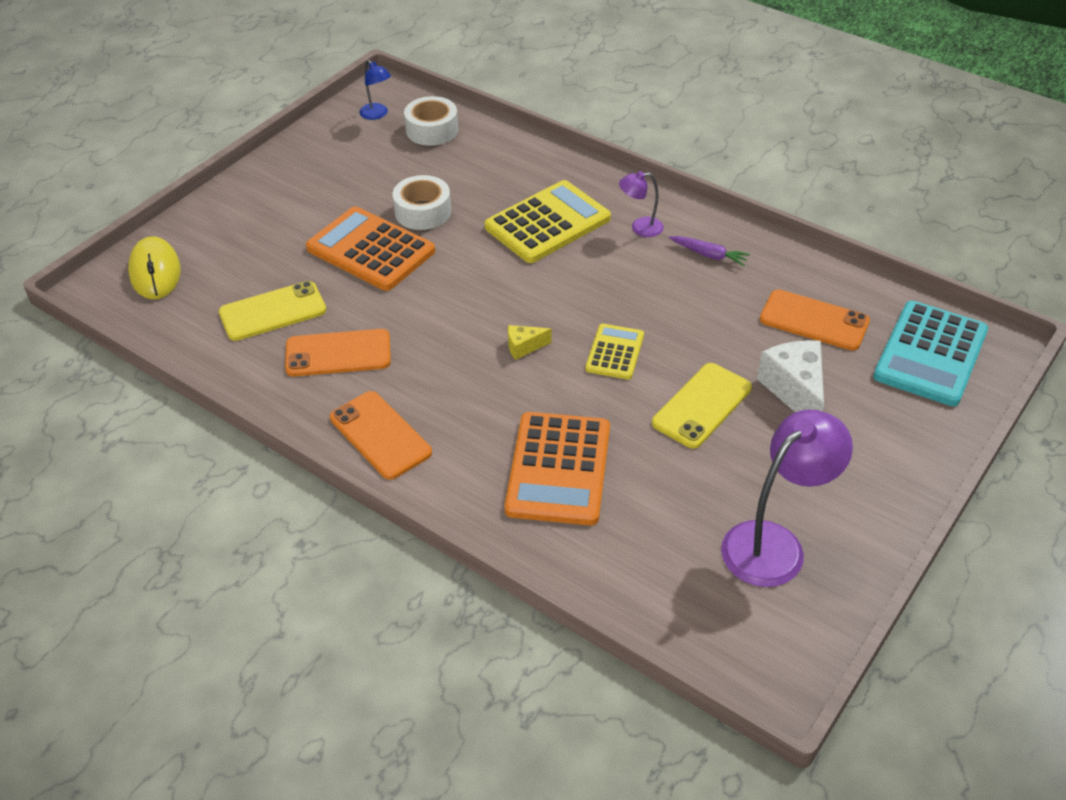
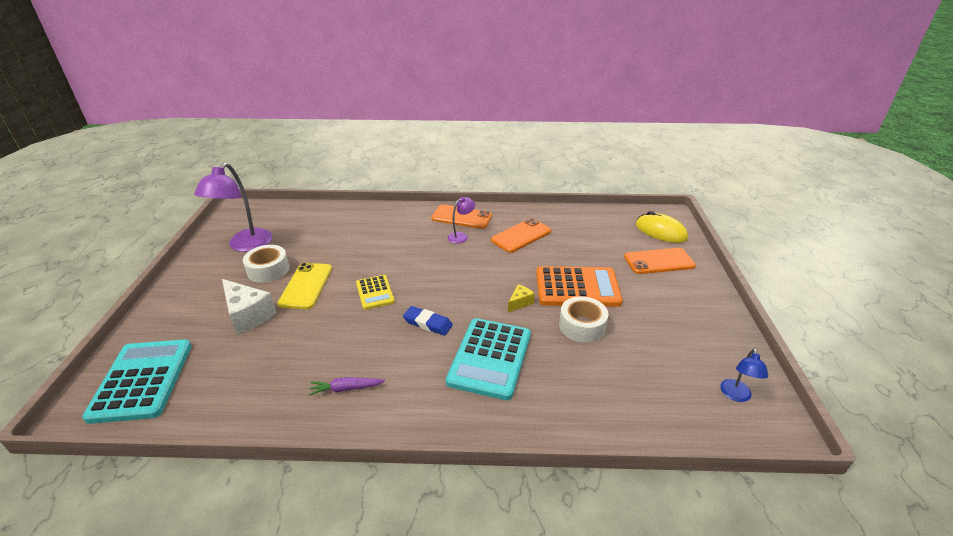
camera: 145 degrees right, 10 degrees down
(273, 312) = (578, 239): yellow phone -> none
(377, 114) = (736, 395): blue lamp -> blue lamp turned 90 degrees counterclockwise
(432, 130) = (675, 403): white tape -> white tape (268, 270)
(524, 347) = (430, 274): yellow cheese -> yellow cheese (520, 303)
(547, 223) = (490, 358): yellow calculator -> turquoise calculator
(558, 469) = (368, 235): orange calculator -> none
(580, 284) = (428, 323): none -> blue eraser
(640, 228) = (417, 388): purple lamp -> purple lamp (461, 236)
(814, 321) = (242, 368): orange phone -> orange phone (659, 261)

